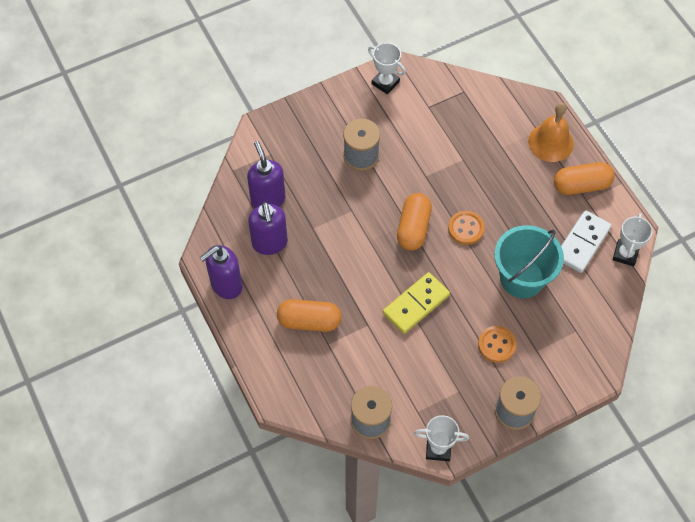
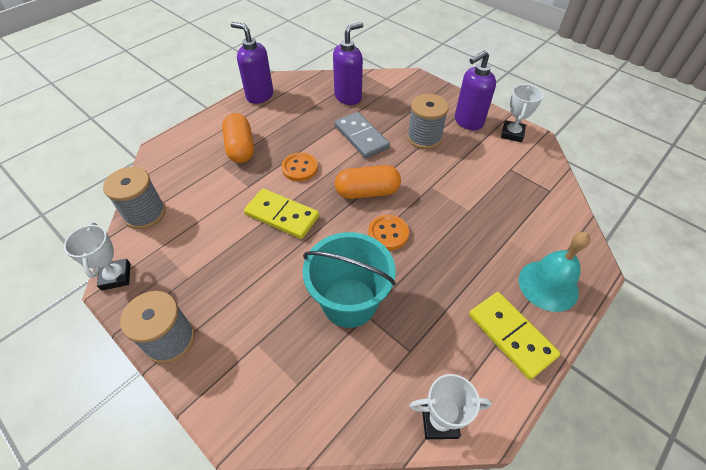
camera: 70 degrees right, 10 degrees down
(270, 243) = (307, 108): purple soap dispenser -> purple soap dispenser (468, 122)
(337, 208) = (361, 137): none -> grey domino
(496, 345) = (254, 299): orange button -> orange button (300, 168)
(551, 142) = (548, 285): orange bell -> turquoise bell
(581, 185) = (511, 335): orange capsule -> yellow domino
(582, 243) = (429, 358): white domino -> none

